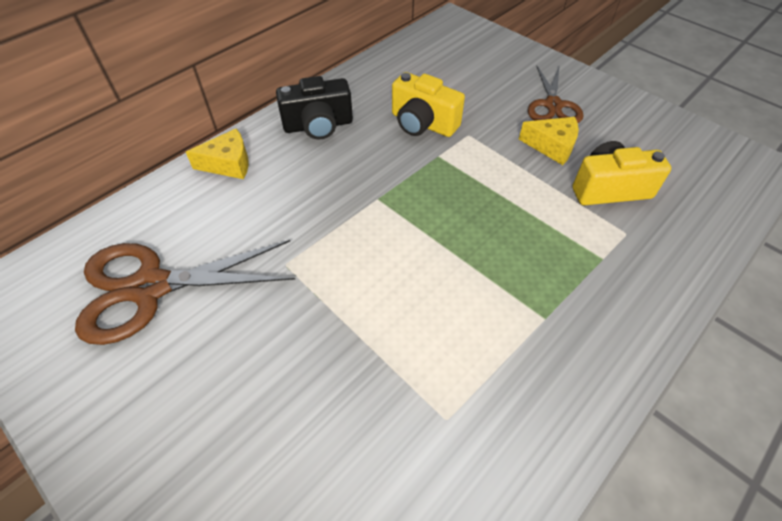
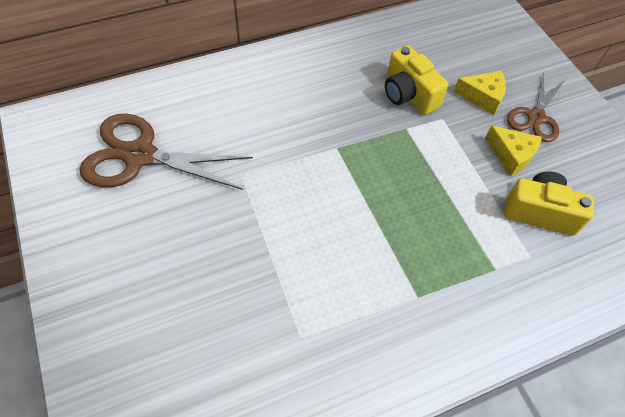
camera: 20 degrees right, 5 degrees up
(228, 164) = (235, 76): yellow cheese -> yellow cheese (482, 97)
(318, 125) = (320, 66): black camera -> none

